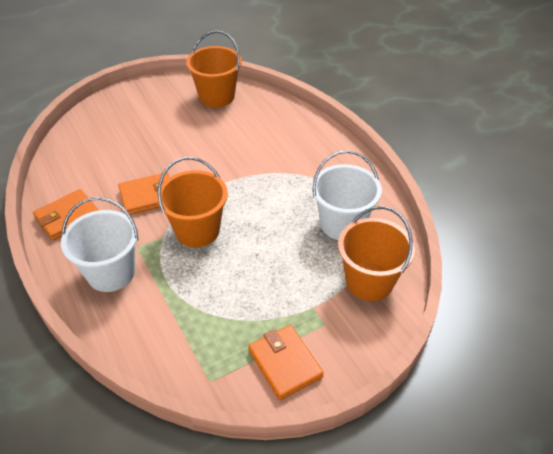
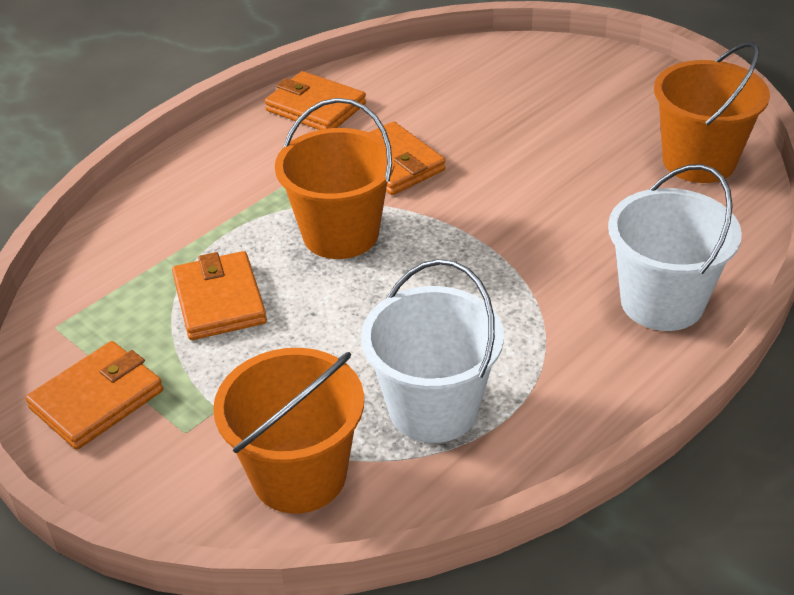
camera: 75 degrees right, 5 degrees down
(111, 273) = (225, 178): white bucket -> white bucket (662, 302)
(226, 293) = (219, 300): none -> orange wallet

